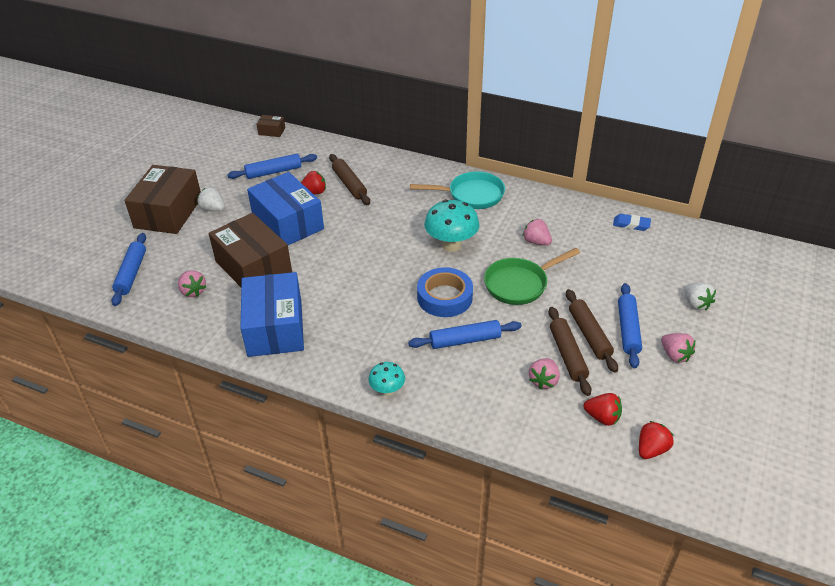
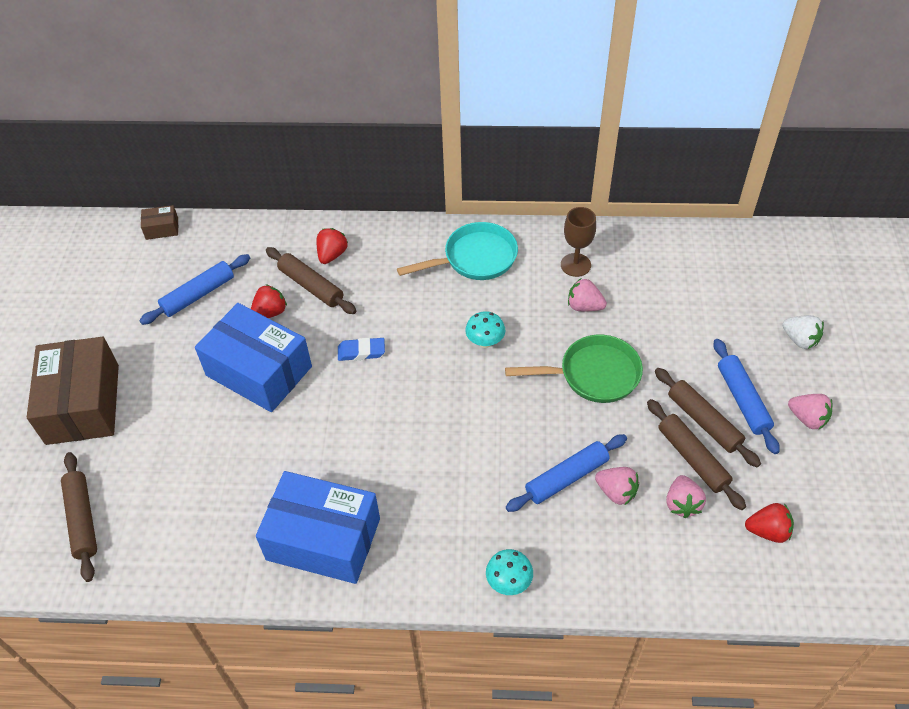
camera: 20 degrees left, 10 degrees up
(131, 273) = (82, 519): blue rolling pin -> brown rolling pin
(193, 291) = (184, 519): pink strawberry -> pink strawberry (616, 492)
(213, 209) = (144, 380): white strawberry -> none
(253, 267) = (247, 455): brown box -> none
(275, 328) = (323, 539): blue box -> blue box turned 45 degrees counterclockwise
(444, 297) = (513, 423): blue tape -> none
(451, 245) = (485, 342): turquoise mushroom -> turquoise mushroom, size x0.56
(520, 284) = (593, 374): green pan -> green pan turned 135 degrees counterclockwise
(543, 216) = (575, 265): none -> brown goblet
(631, 224) = (681, 248): blue eraser -> blue eraser (361, 351)
(651, 449) = (837, 554): red strawberry -> red strawberry (332, 255)

